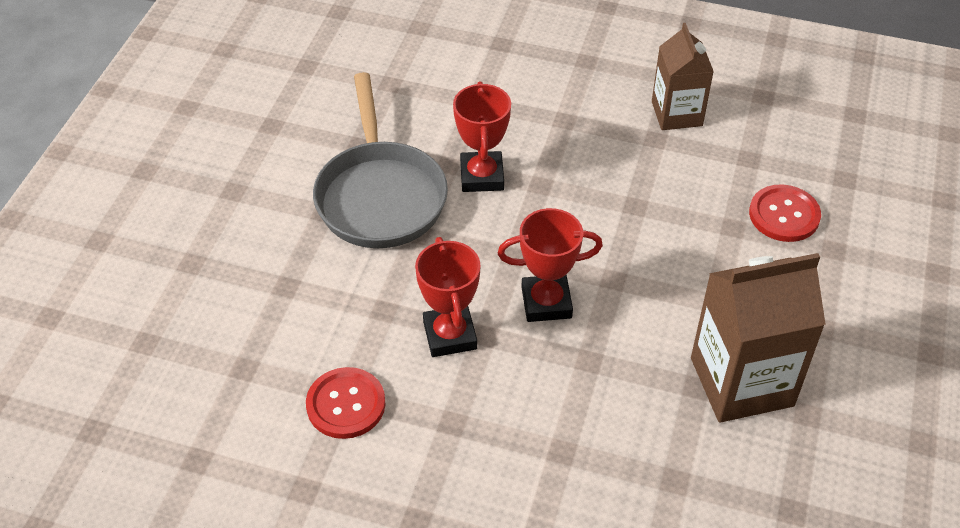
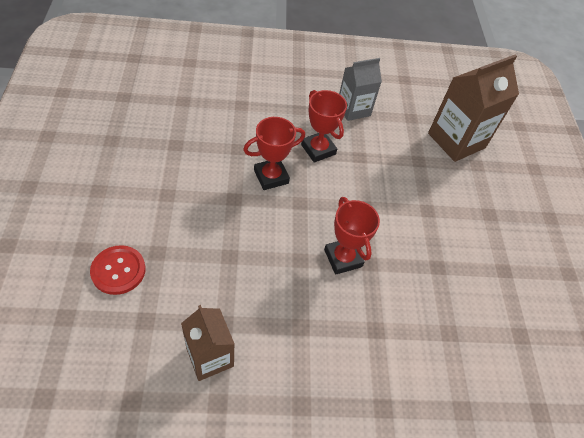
camera: 155 degrees right, 5 degrees up
(346, 404) = (353, 109): red button -> grey carton
(380, 196) = (401, 228): grey pan -> none
(741, 382) = (149, 151): brown carton -> brown carton (456, 140)

